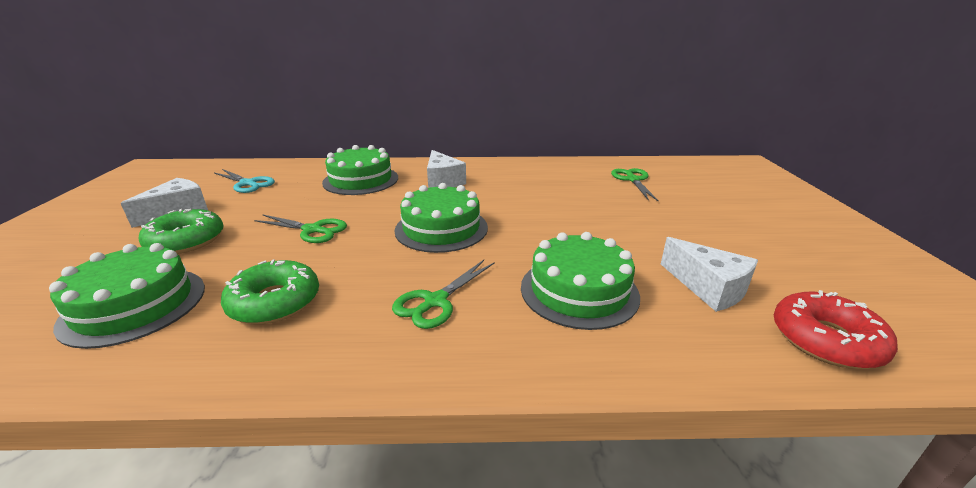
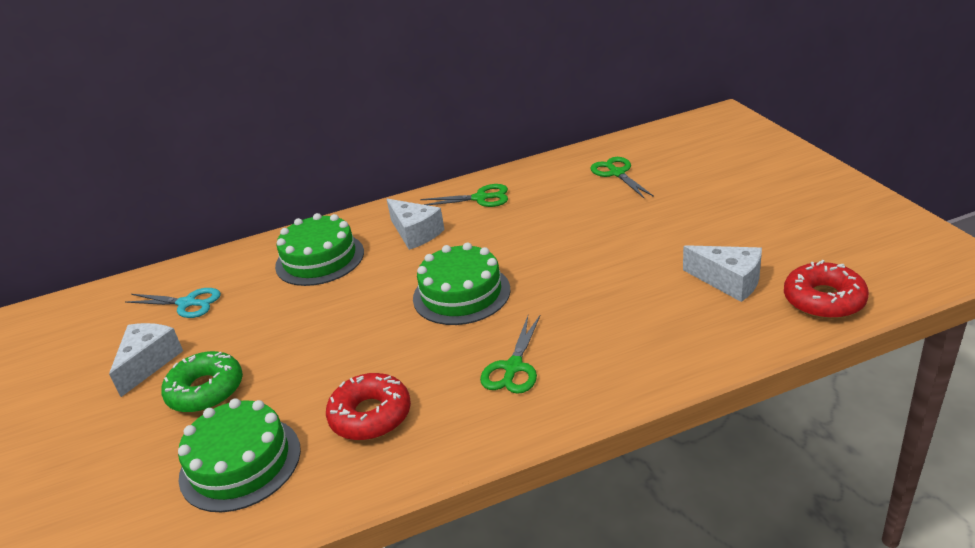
camera: 15 degrees left, 5 degrees up
(275, 302) = (370, 415): green donut -> red donut
(312, 230) = (330, 337): green scissors -> green scissors (480, 198)
(579, 291) = (627, 318): green cake -> none

